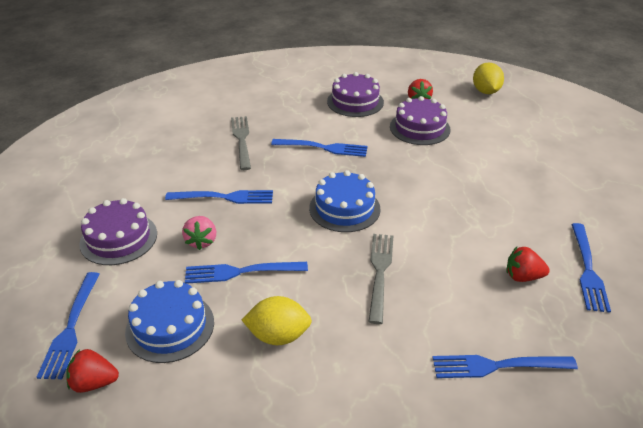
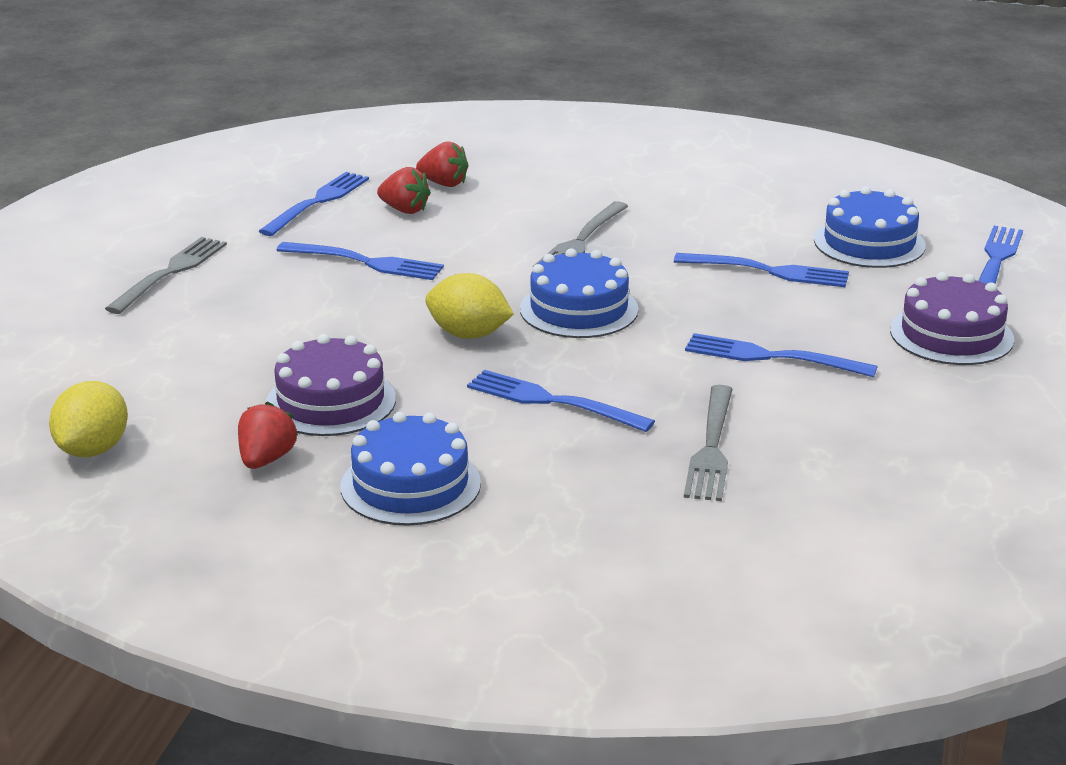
camera: 160 degrees left, 10 degrees down
(94, 382) = (955, 220): red strawberry -> red strawberry (444, 184)
(201, 241) = (819, 310): pink strawberry -> none
(278, 335) = (738, 217): yellow lemon -> yellow lemon (468, 334)
(355, 102) = (410, 485): purple cake -> blue cake
(498, 366) = (514, 165): blue fork -> blue fork (365, 262)
(586, 183) = (170, 273): none -> grey fork

